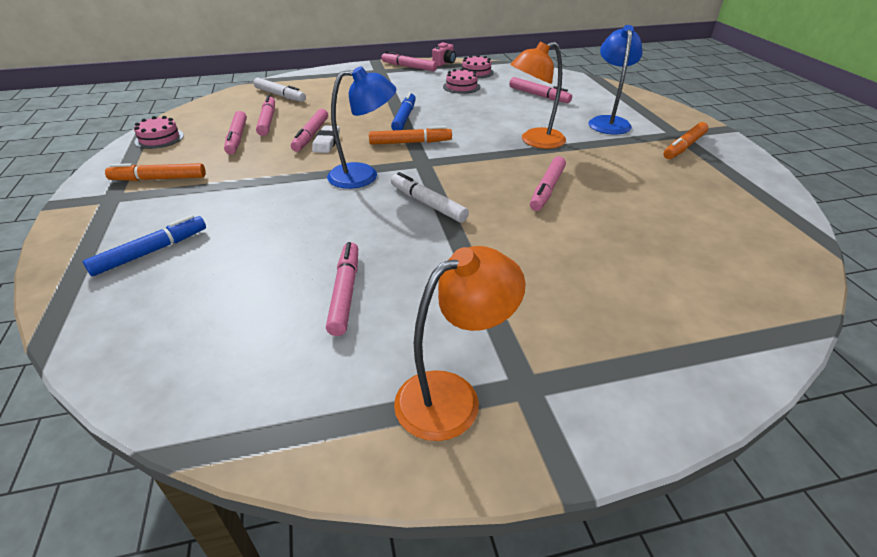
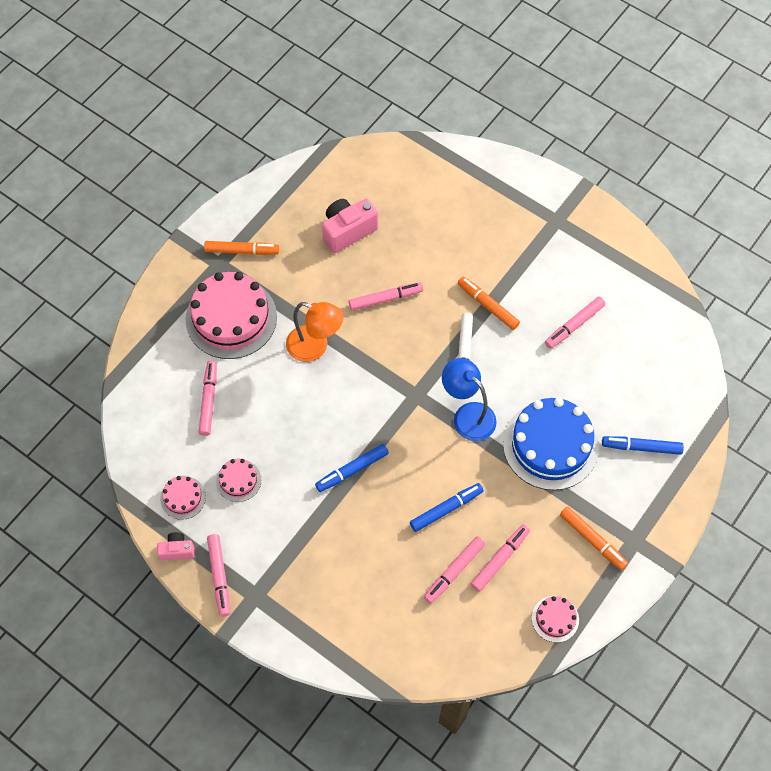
camera: 130 degrees left, 25 degrees up
(261, 201) = (550, 445): none -> blue cake
(280, 95) = (398, 623): white marker -> none
(311, 135) = (446, 509): pink marker -> blue marker
(326, 142) = (446, 486): white eraser -> none
(410, 142) = (393, 428): orange marker -> orange marker (488, 305)
(452, 396) = (585, 240): orange lamp -> none
(608, 122) = (231, 318): blue lamp -> pink cake
(664, 203) = (348, 231): none -> pink camera

